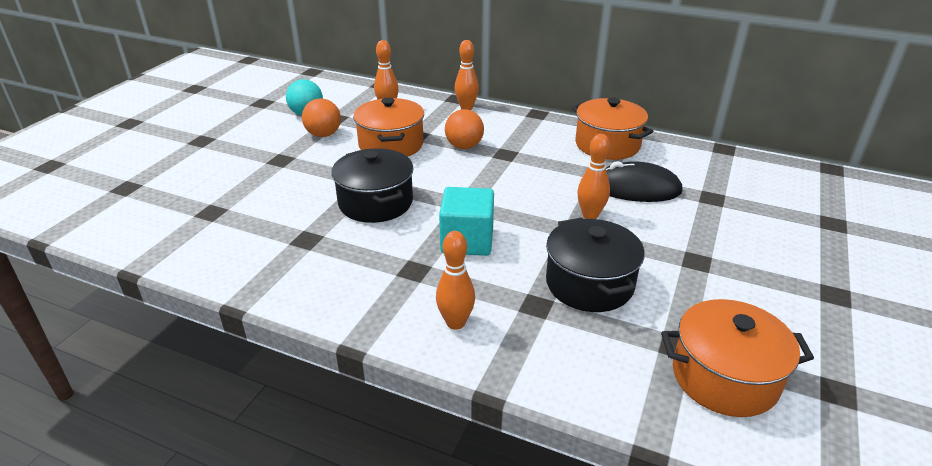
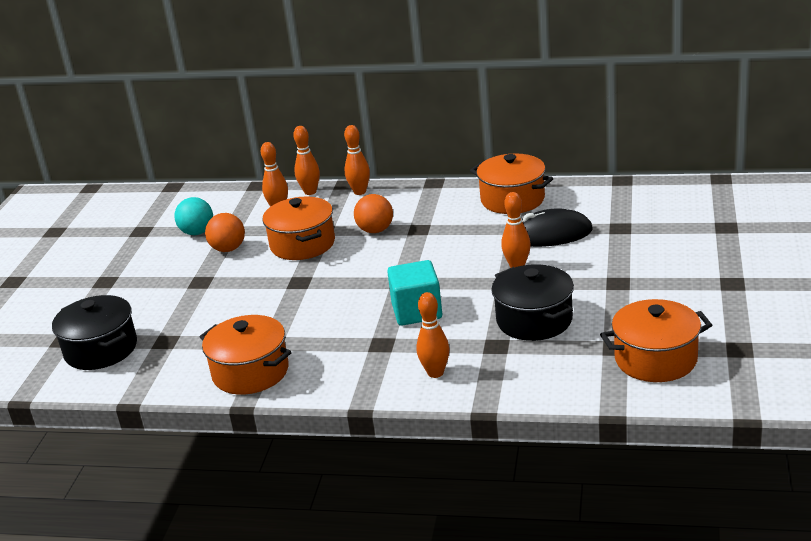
camera: 10 degrees left, 5 degrees down
(266, 268) = (250, 372): none -> orange pot
(375, 203) = (317, 299): black pot -> black pot (101, 349)
(423, 99) = (310, 192): none -> orange bowling pin

